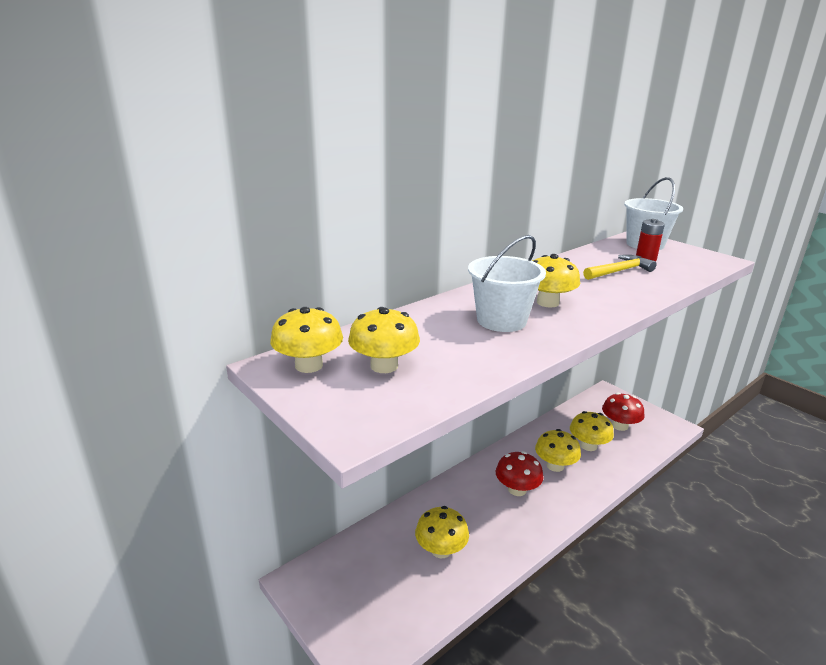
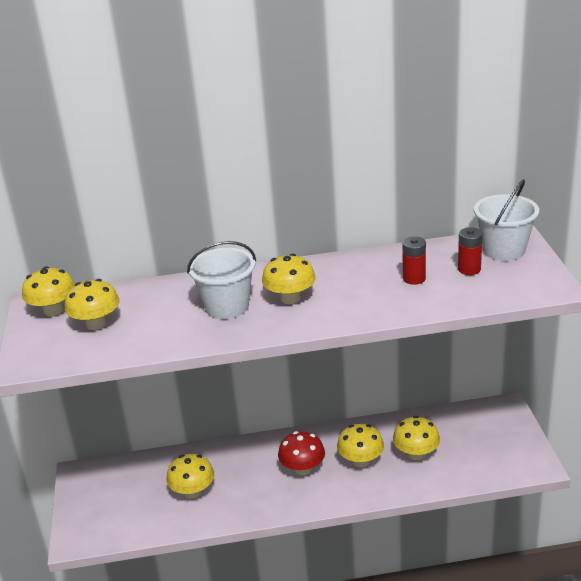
camera: 35 degrees right, 5 degrees up
(619, 271) = (414, 278): yellow hammer -> red battery
(619, 425) = (474, 445): red mushroom -> none

